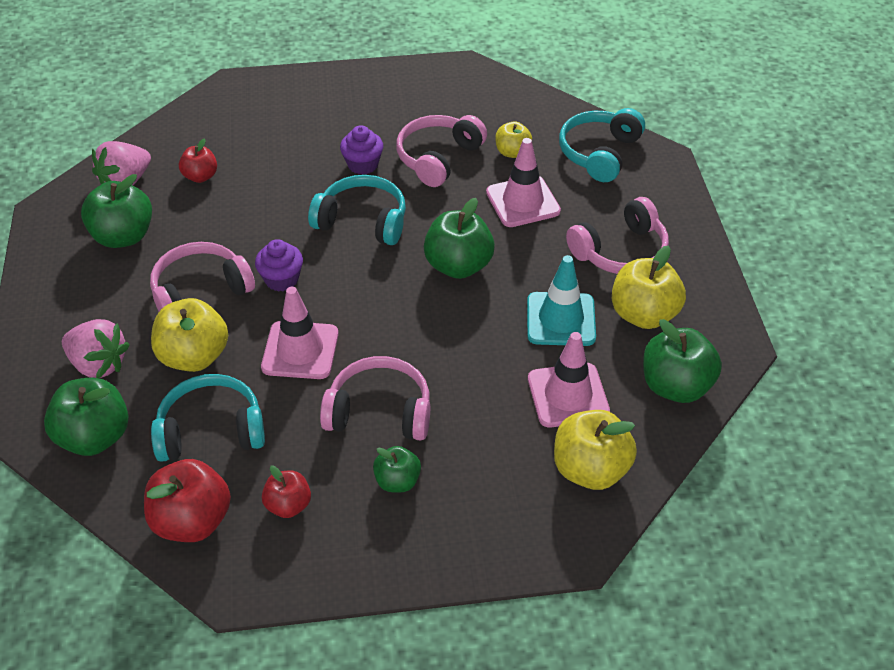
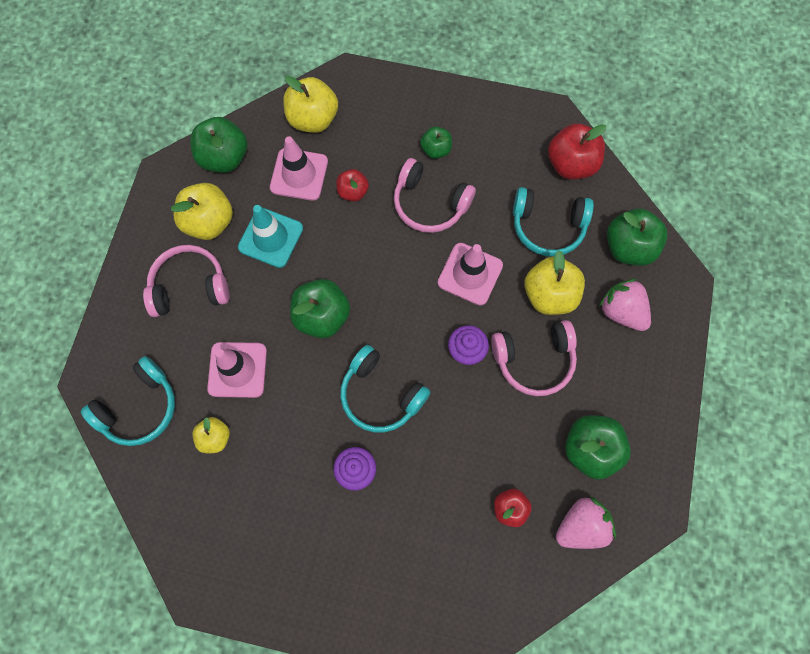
camera: 160 degrees left, 25 degrees up
(288, 505) = (508, 156): red apple -> red apple (353, 192)
(438, 158) = (284, 454): pink headphones -> none

